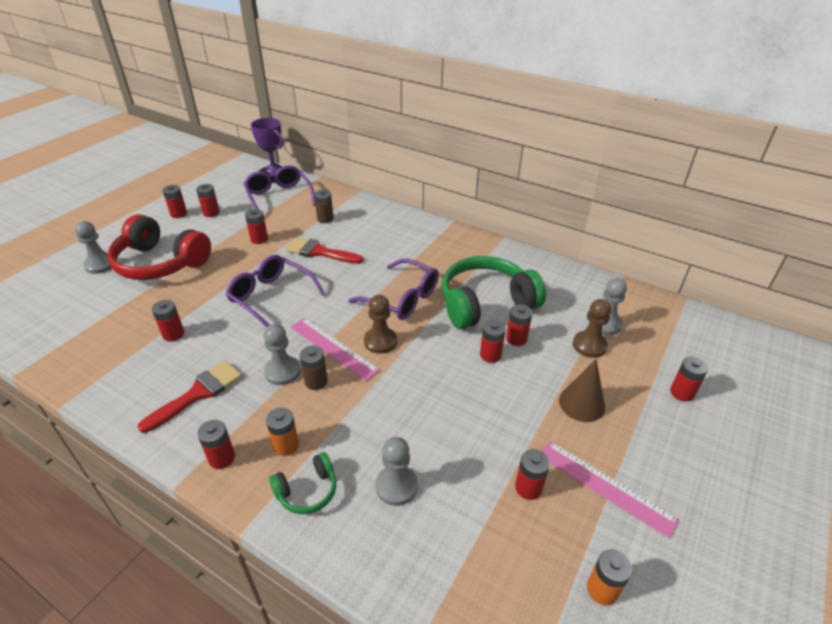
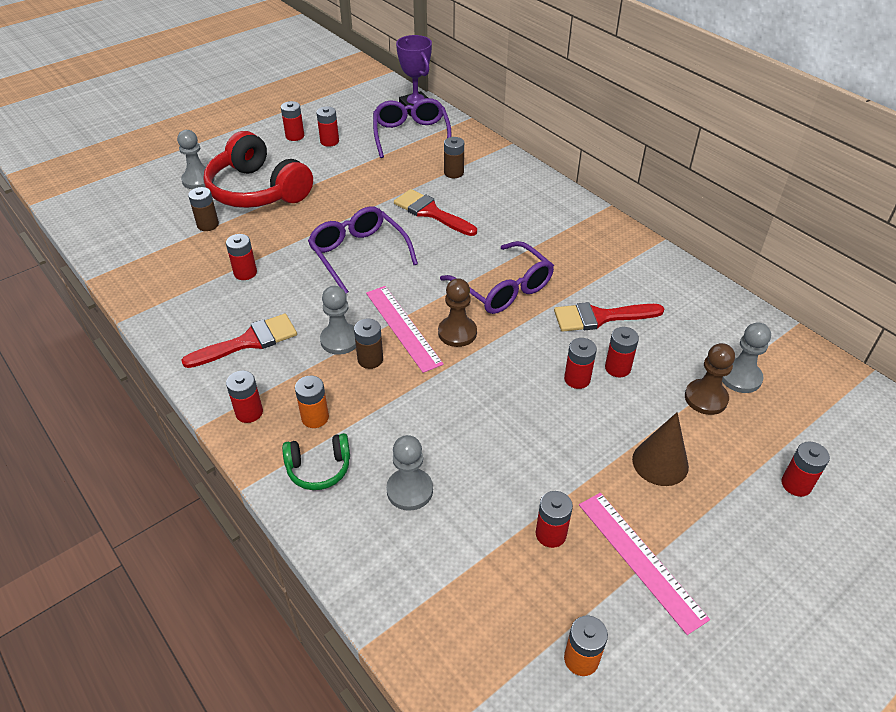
camera: 20 degrees right, 5 degrees up
(122, 300) = (208, 225): none -> brown battery
(259, 239) = (370, 183): red battery -> none
(485, 303) = (600, 317): green headphones -> red brush

